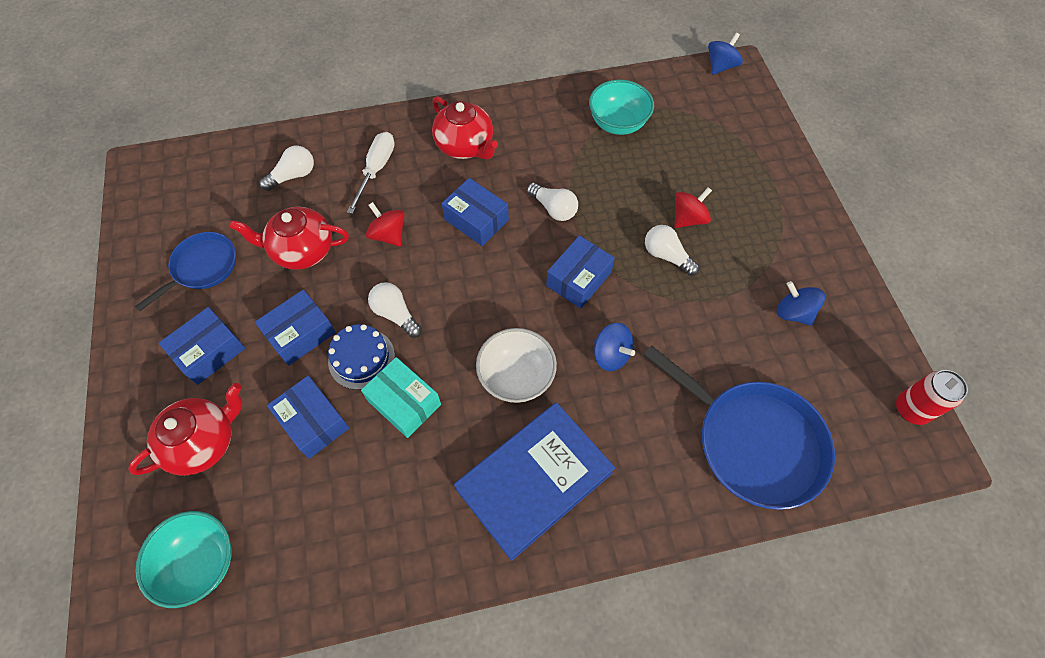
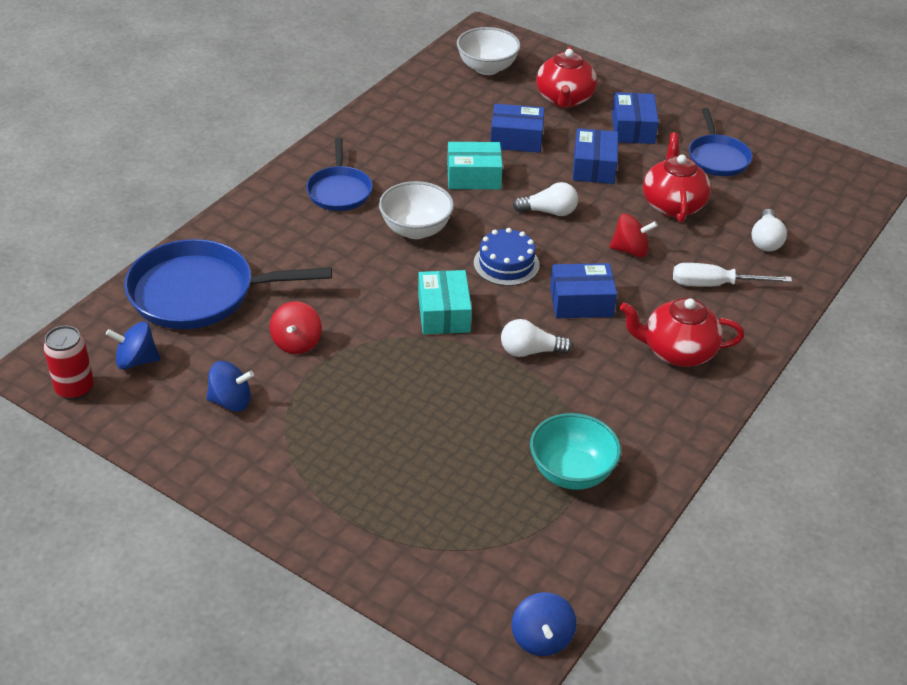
camera: 135 degrees right, 20 degrees down
(201, 562) = (487, 68): turquoise bowl -> white bowl
(302, 250) = (673, 204): red teapot -> red teapot turned 45 degrees counterclockwise
(361, 358) = (534, 179): blue cake -> blue cake (506, 264)
(376, 170) = (715, 285): white screwdriver -> white screwdriver turned 120 degrees clockwise
(534, 481) = (339, 191): blue book -> blue pan
(578, 279) = (443, 313): blue box -> turquoise box
(611, 355) = (361, 281): blue spinning top -> blue spinning top (136, 361)
(666, 256) = (388, 377): white light bulb -> none
(688, 218) = (400, 422): red spinning top -> red spinning top (297, 343)

